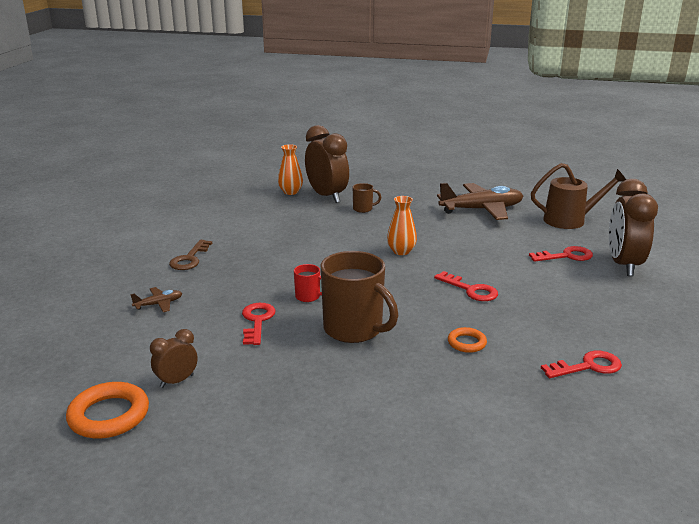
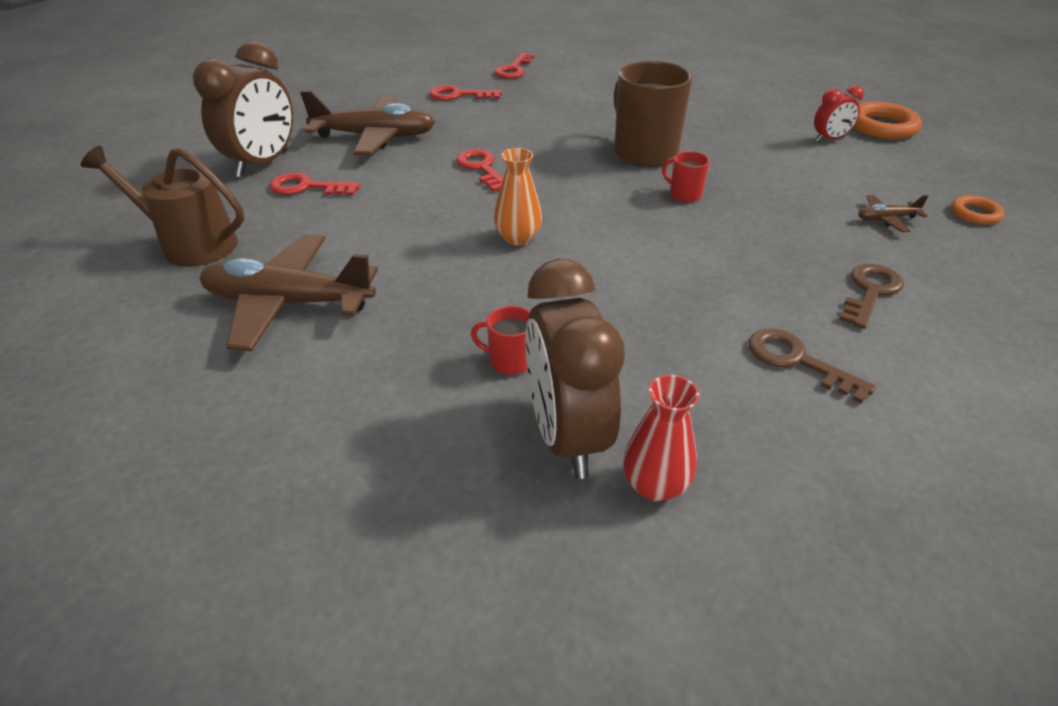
camera: 160 degrees left, 15 degrees up
(177, 381) = (829, 139): brown clock -> red clock
(236, 227) = (796, 361): none -> brown key
(257, 321) = (752, 177): red key -> red key (514, 69)
(290, 192) = (655, 485): orange vase -> red vase
(363, 209) = (509, 361): brown mug -> red mug
(466, 343) = (541, 124): orange ring -> orange ring (975, 214)
(587, 301) = (375, 137): none -> brown plane

